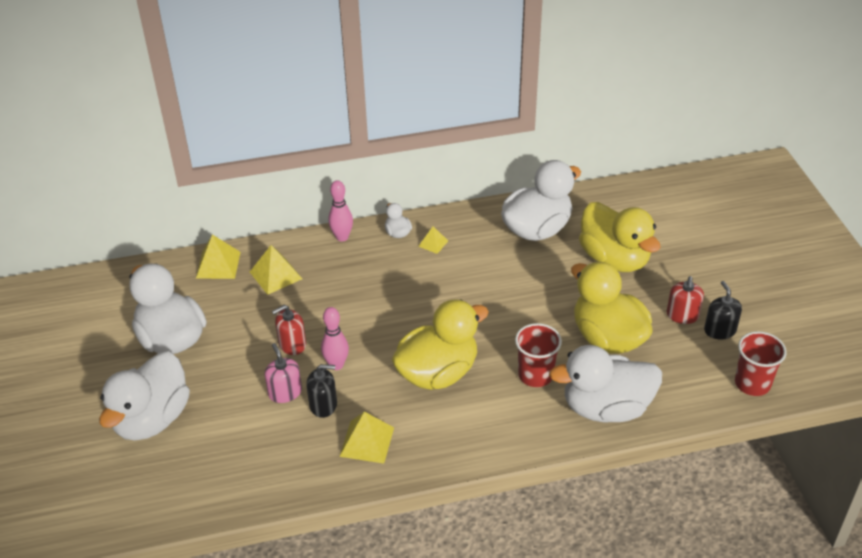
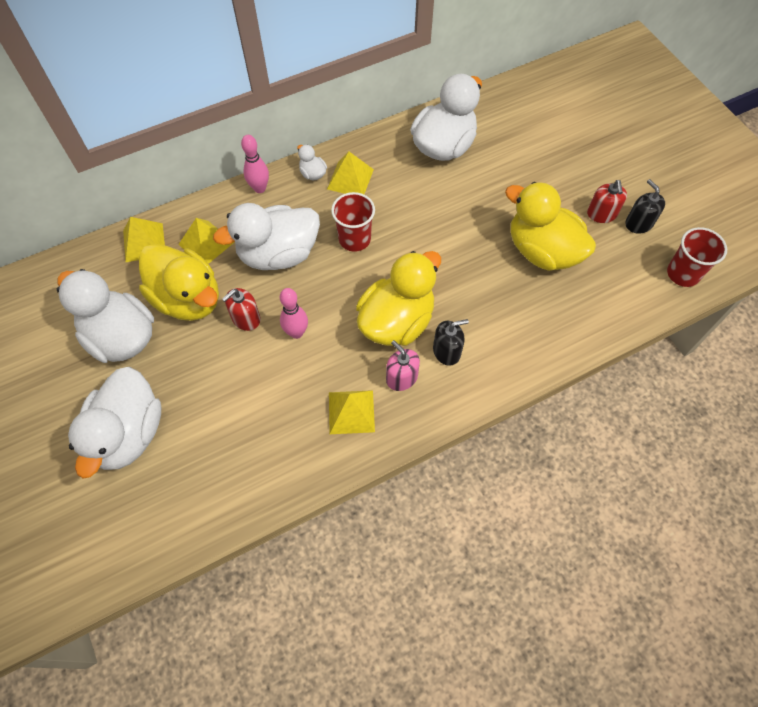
camera: 15 degrees left, 20 degrees up
(285, 392) = (255, 374): pink soap dispenser -> pink soap dispenser (401, 377)
(323, 405) = (297, 380): black soap dispenser -> black soap dispenser (446, 351)
(433, 243) = (350, 179): yellow pyramid -> yellow pyramid, size x1.72
(535, 375) = (488, 304): red cup -> red cup (354, 239)
(606, 408) = (562, 326): white duck -> white duck (278, 254)
(614, 259) = (523, 165): yellow duck -> yellow duck (188, 299)

